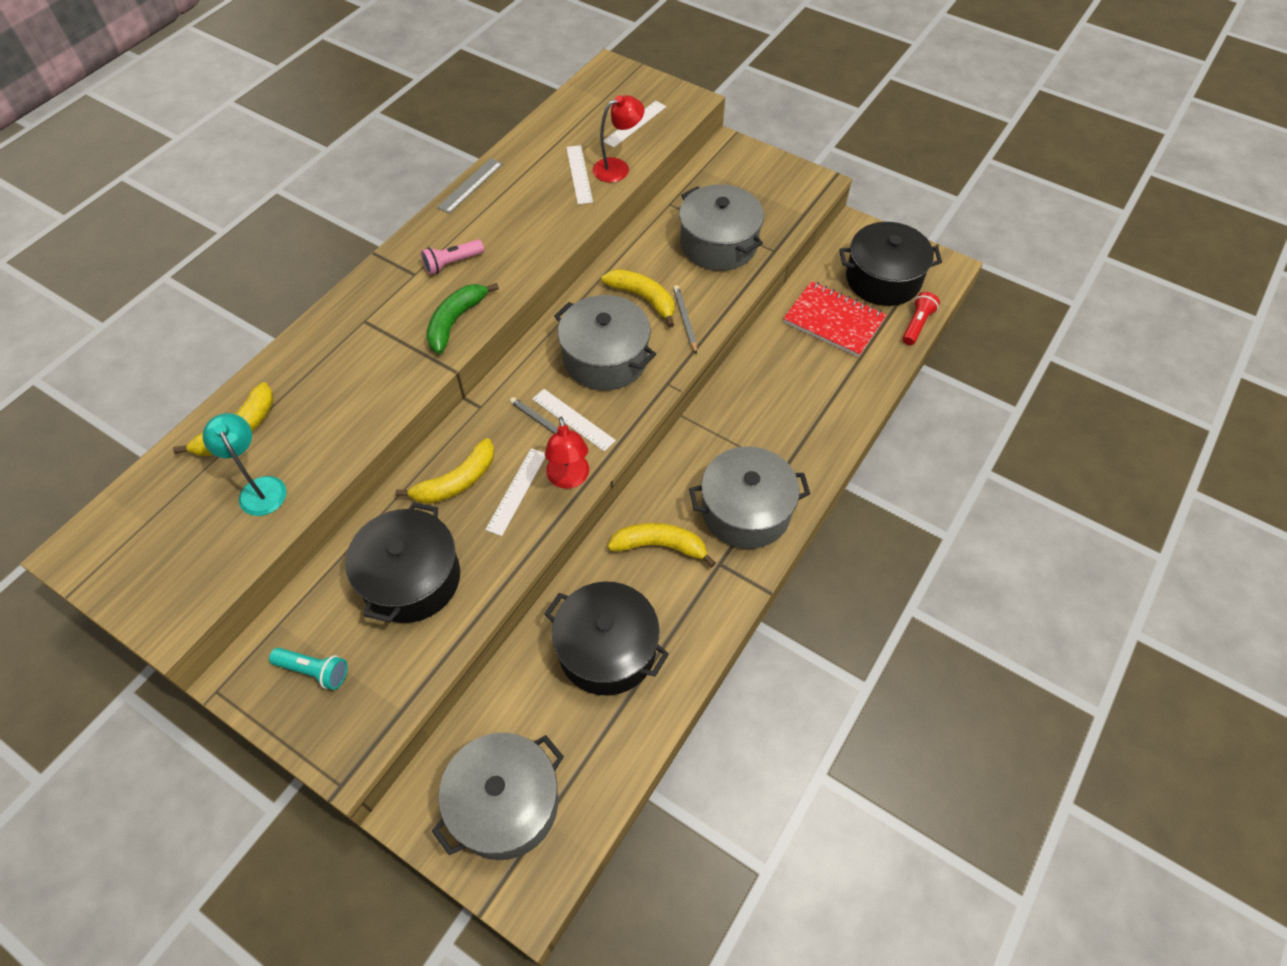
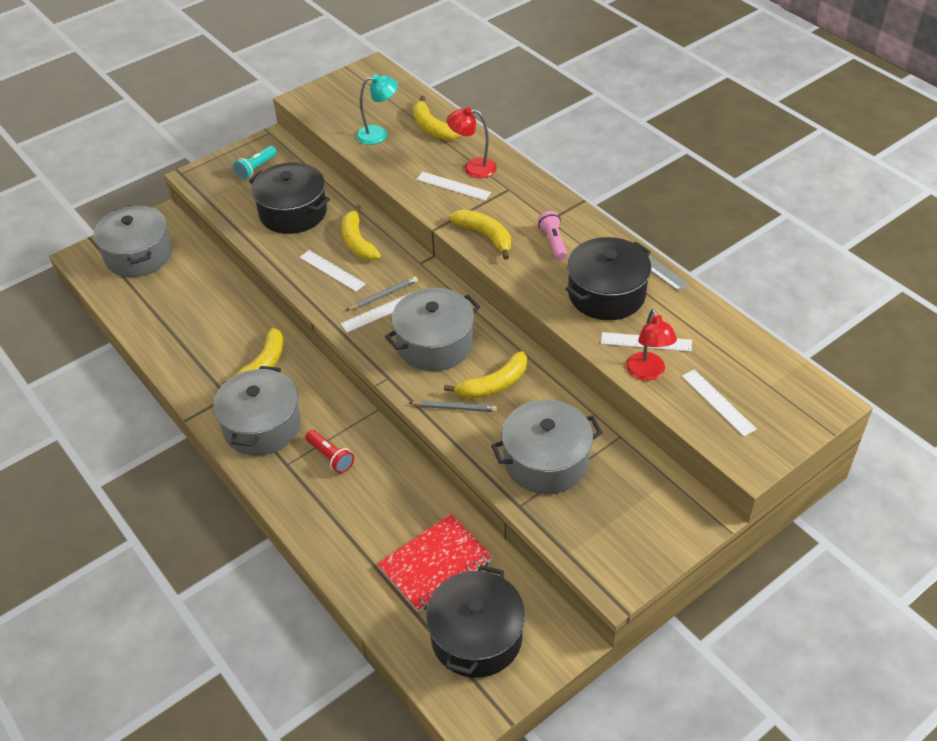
camera: 110 degrees right, 10 degrees down
(367, 374) = (453, 186): none -> white ruler
(455, 321) = (485, 236): green banana -> yellow banana
(569, 479) = (326, 299): red lamp -> red lamp (473, 168)
(607, 649) = (202, 319): black pot -> black pot (606, 294)
(917, 325) = (398, 642): red flashlight -> red flashlight (330, 457)

